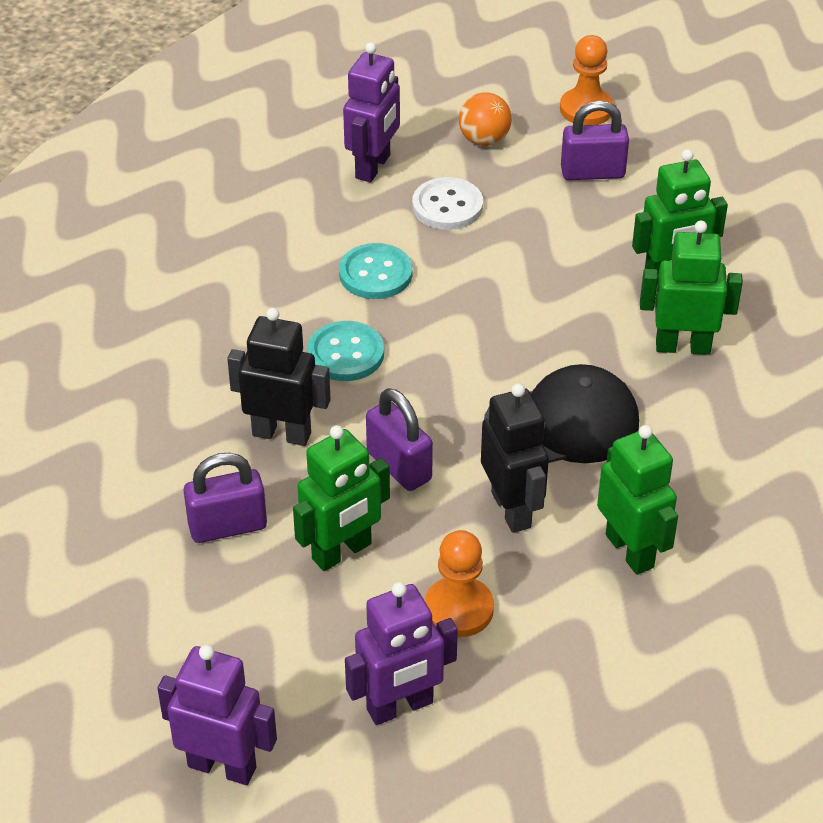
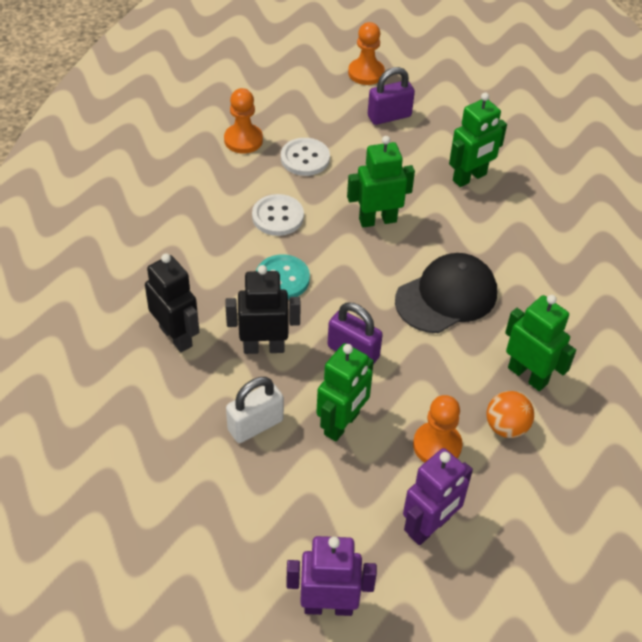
camera: 20 degrees left, 5 degrees up
(227, 526) = (255, 425): purple padlock -> white padlock
(373, 167) = (243, 140): purple robot -> orange pawn
(375, 274) = (278, 216): turquoise button -> white button
(484, 140) = (309, 107): orange ball -> orange ball (506, 427)
(511, 509) = (440, 365): black robot -> black robot (176, 336)
(682, 346) = (498, 225): green robot -> green robot (377, 220)

